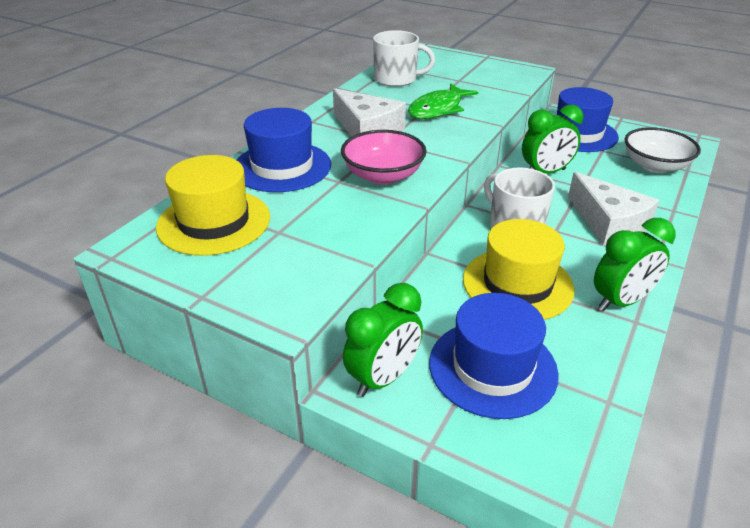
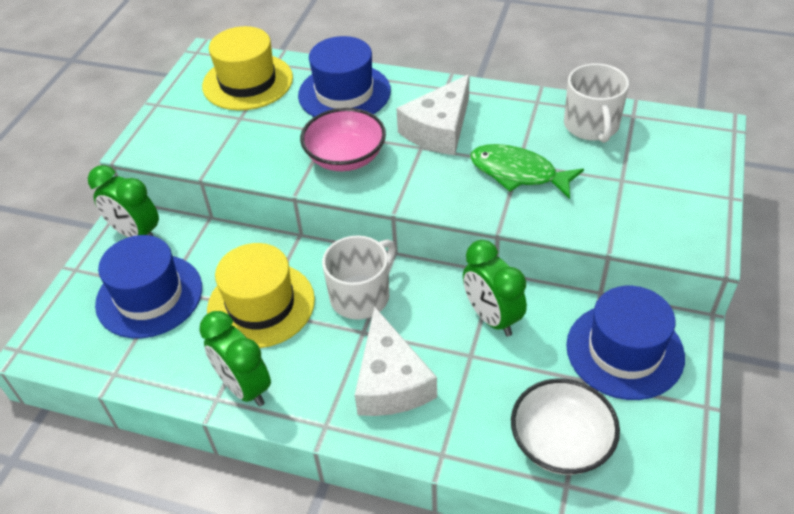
camera: 80 degrees right, 10 degrees up
(608, 223) = (391, 381): white cheese -> white cheese turned 60 degrees counterclockwise

